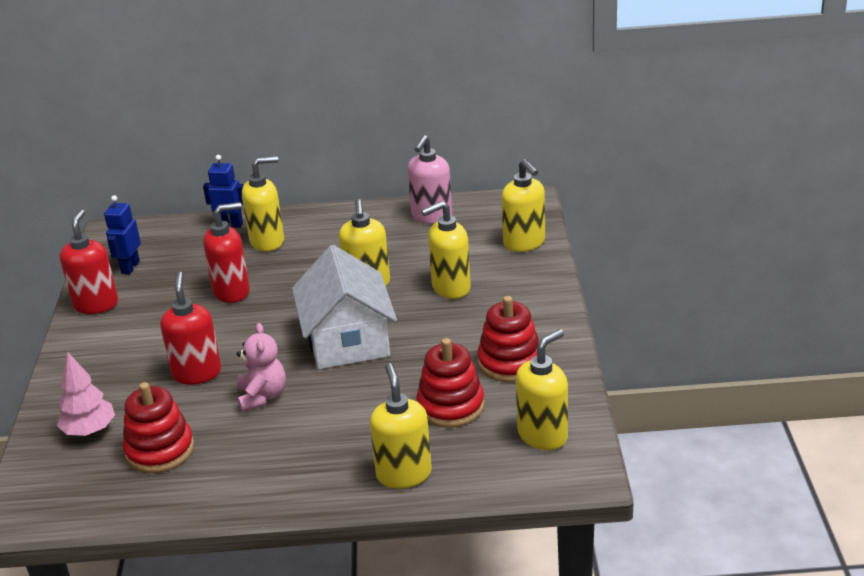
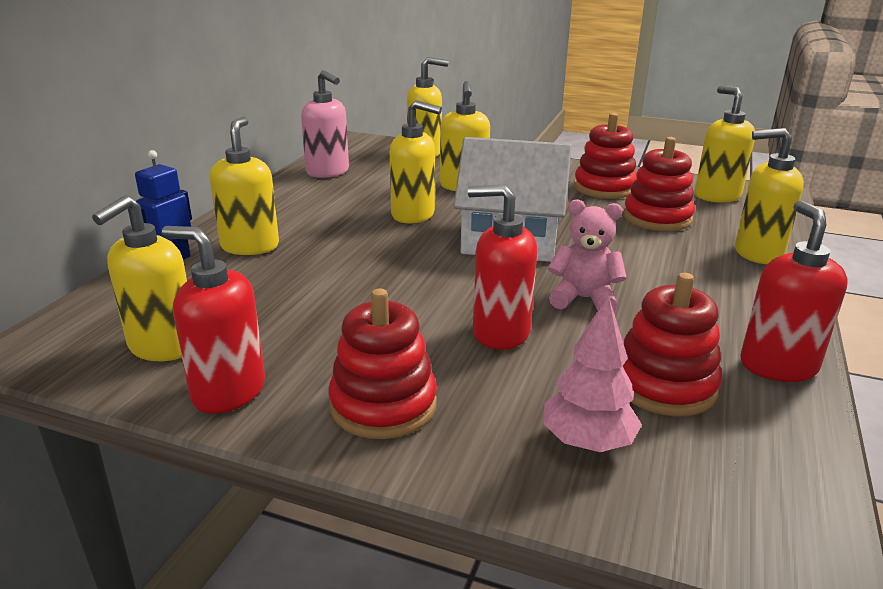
camera: 70 degrees left, 5 degrees down
(101, 355) = (383, 405): none -> red stacking toy
(130, 267) = (162, 346): blue robot -> yellow soap dispenser
(232, 291) = (335, 283): red soap dispenser -> red soap dispenser (777, 366)

